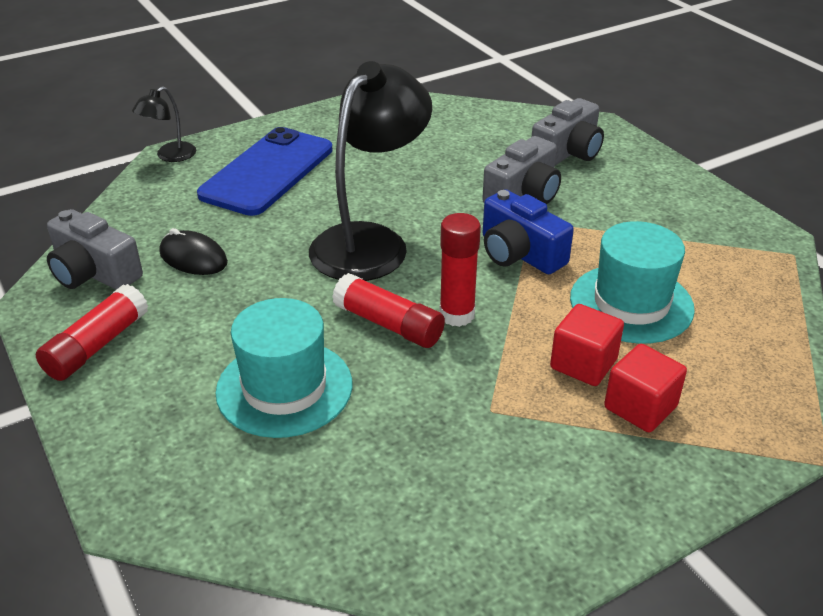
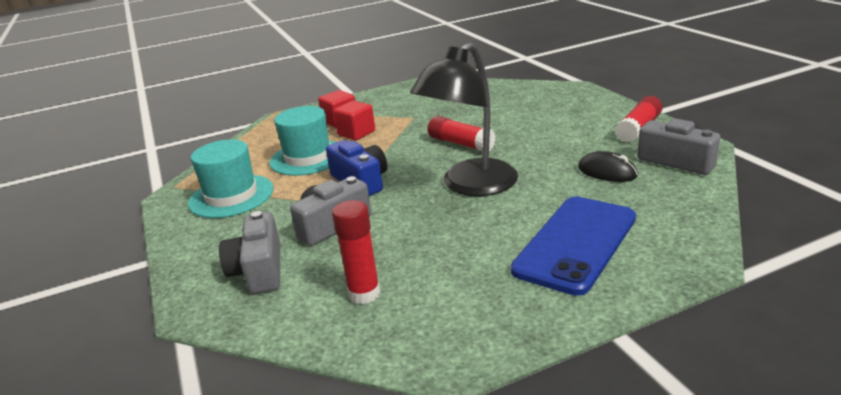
camera: 170 degrees left, 10 degrees down
(170, 156) = (698, 262): black lamp -> none
(284, 388) = (519, 119): turquoise hat -> turquoise hat (231, 196)
(457, 315) = (418, 149): red glue stick -> red glue stick (364, 294)
(567, 152) = (259, 270): grey camera -> grey camera turned 60 degrees counterclockwise

